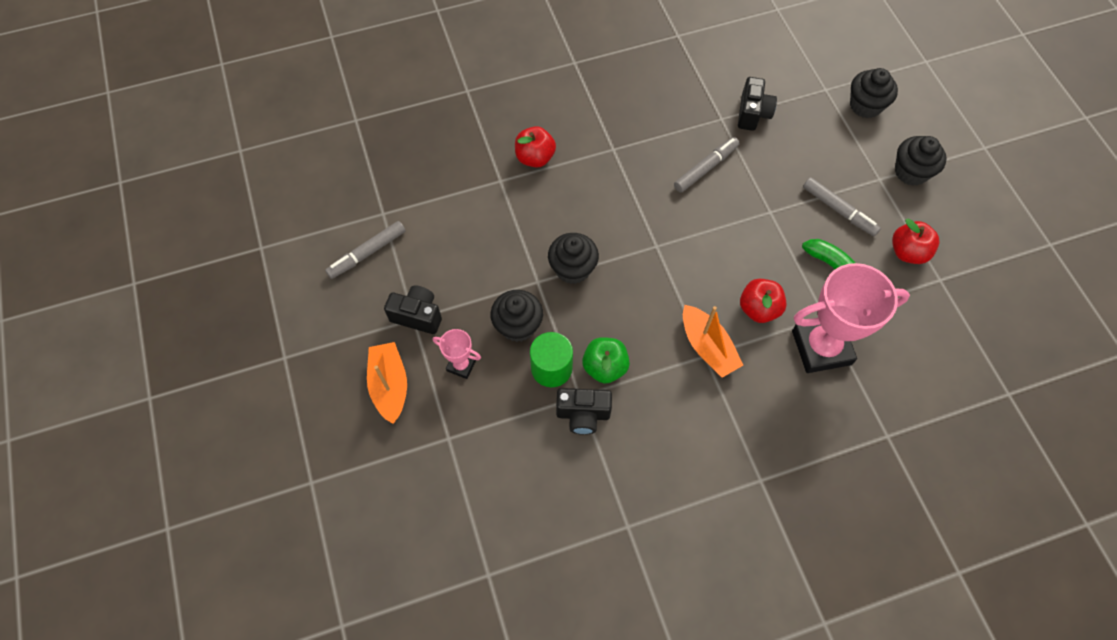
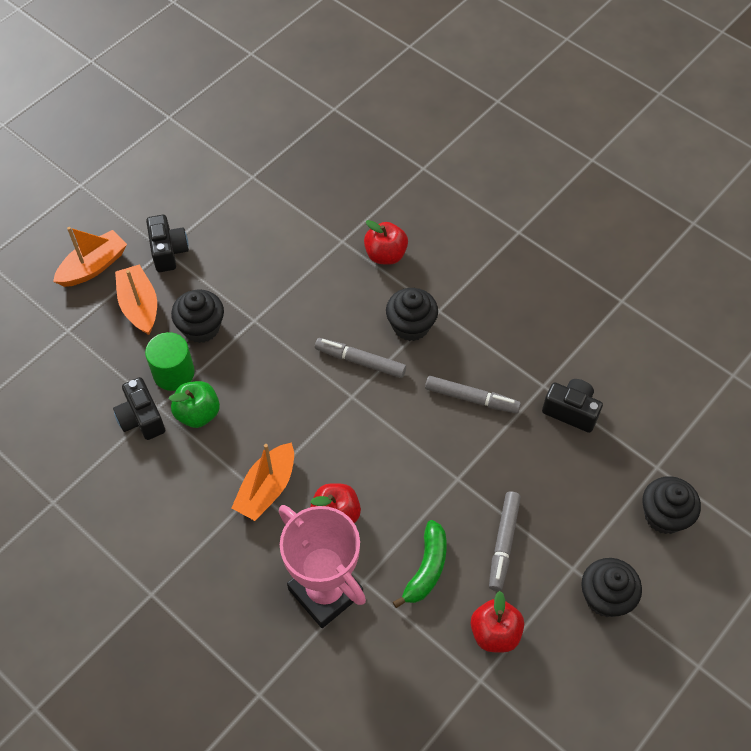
camera: 60 degrees right, 5 degrees down
(367, 253) = (207, 187): grey marker -> grey marker (360, 361)
(461, 365) = (139, 306): pink trophy -> orange boat
(572, 268) = (285, 341): black cupcake -> black cupcake (411, 326)
(752, 113) = (571, 411): black camera -> black camera turned 135 degrees counterclockwise

